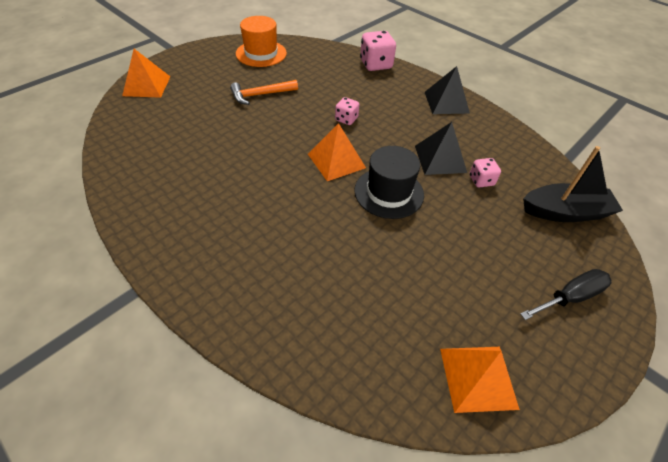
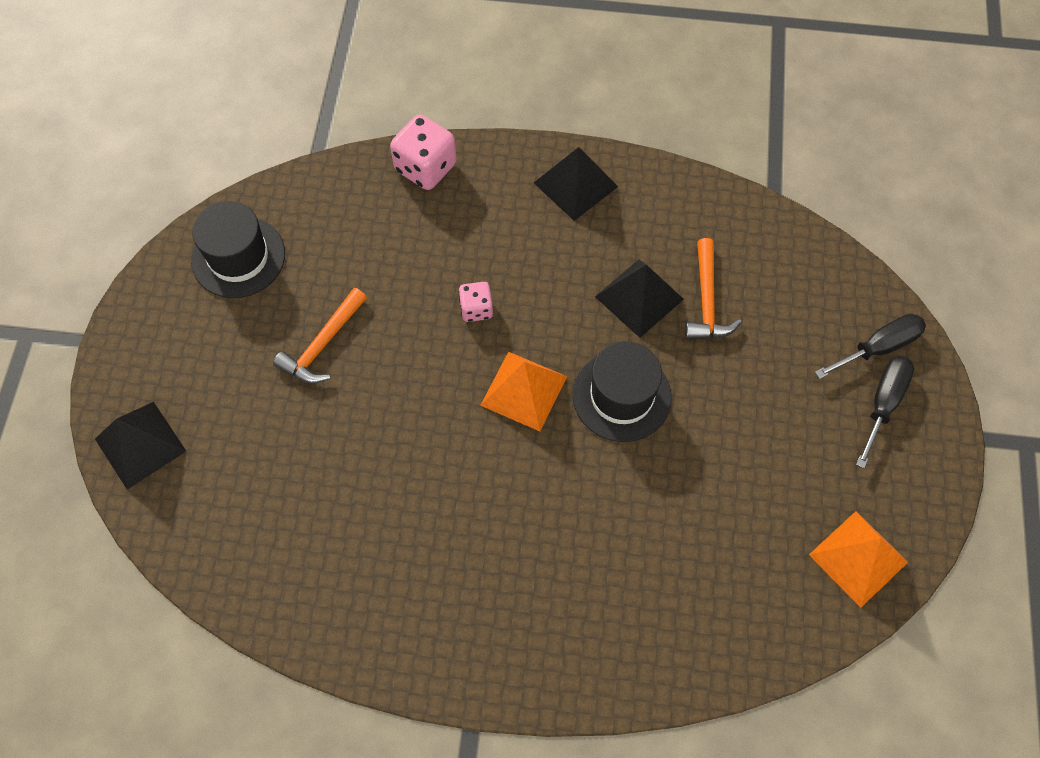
camera: 35 degrees left, 15 degrees up
(147, 86) = (140, 444): orange pyramid -> black pyramid
(261, 53) = (238, 257): orange hat -> black hat
(481, 180) = (707, 301): pink dice -> orange hammer
(564, 212) = (819, 287): black boat -> none
(588, 265) = (878, 347): none -> black screwdriver

